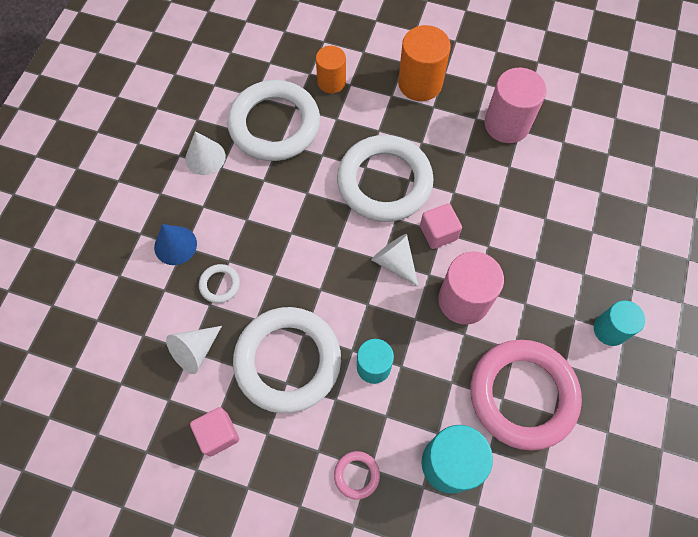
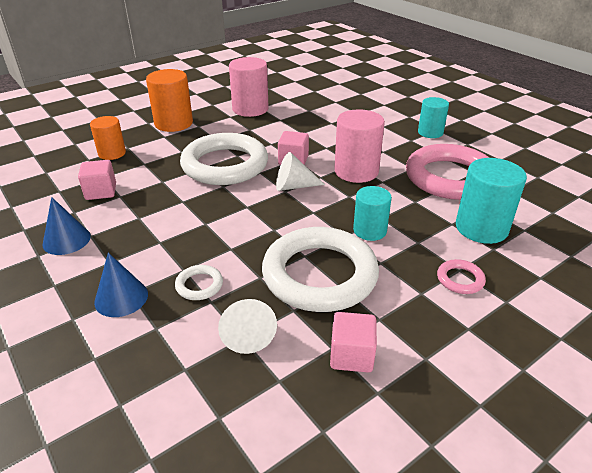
camera: 55 degrees left, 30 degrees down
(205, 157) = (66, 240): white cone -> blue cone
(274, 125) = (101, 192): white ring -> pink cube

